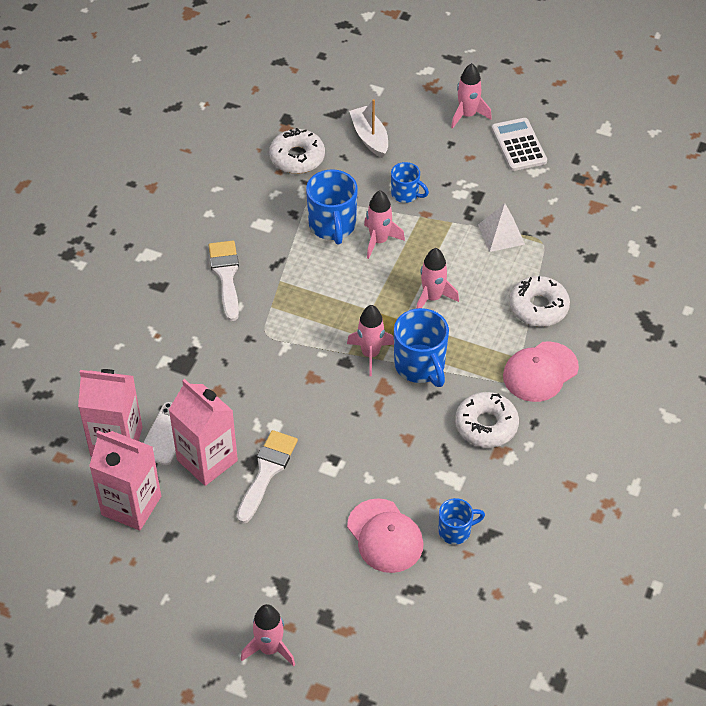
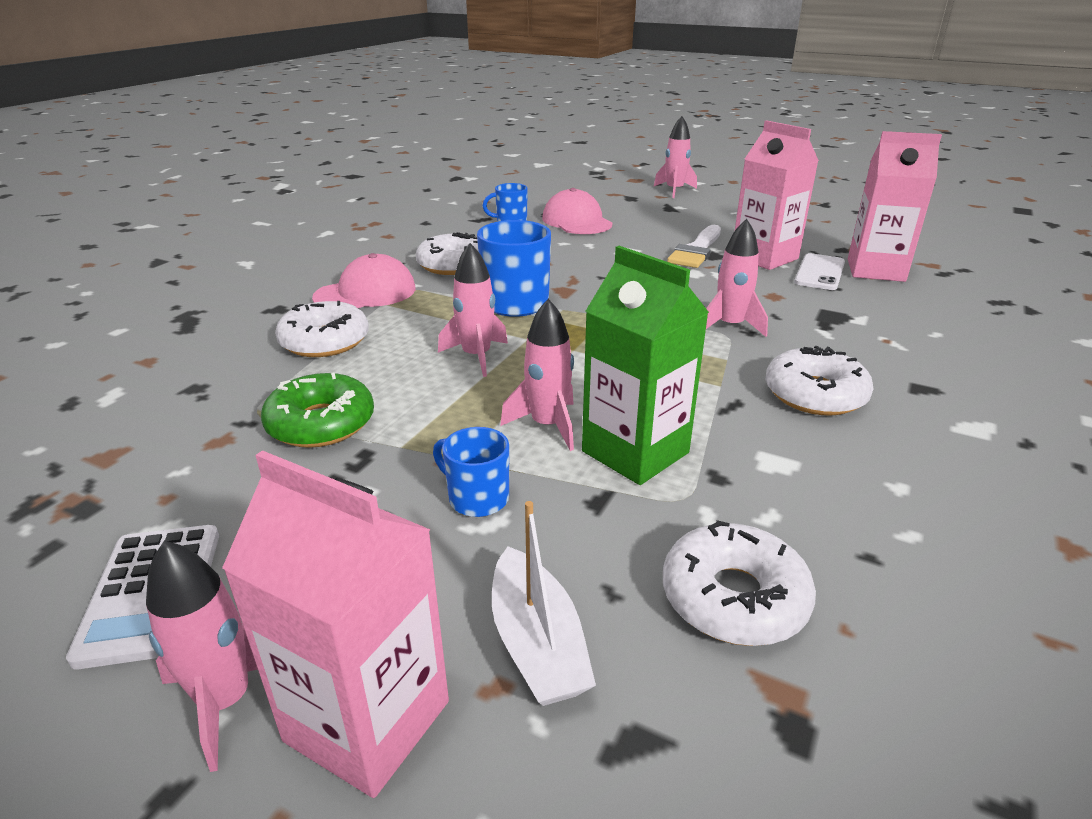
camera: 175 degrees left, 20 degrees down
(131, 505) = (830, 240): pink carton -> pink carton (367, 721)
(226, 275) = (815, 394): white brush -> white donut
(332, 226) = (635, 452): blue mug -> green carton
(370, 354) = (578, 313): pink rocket -> pink rocket (730, 326)
(501, 234) = (321, 423): white pyramid -> green donut

